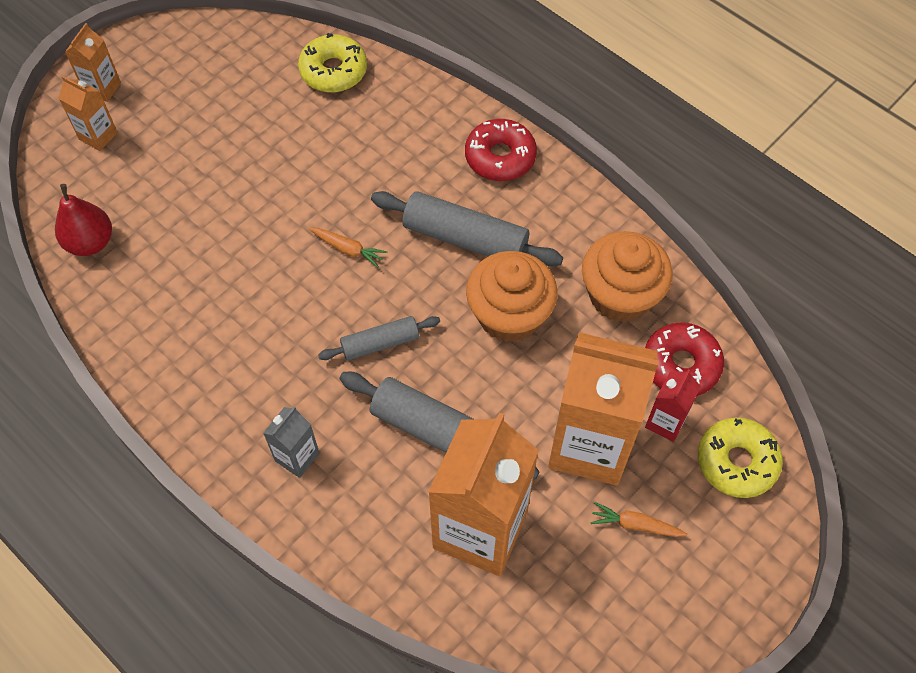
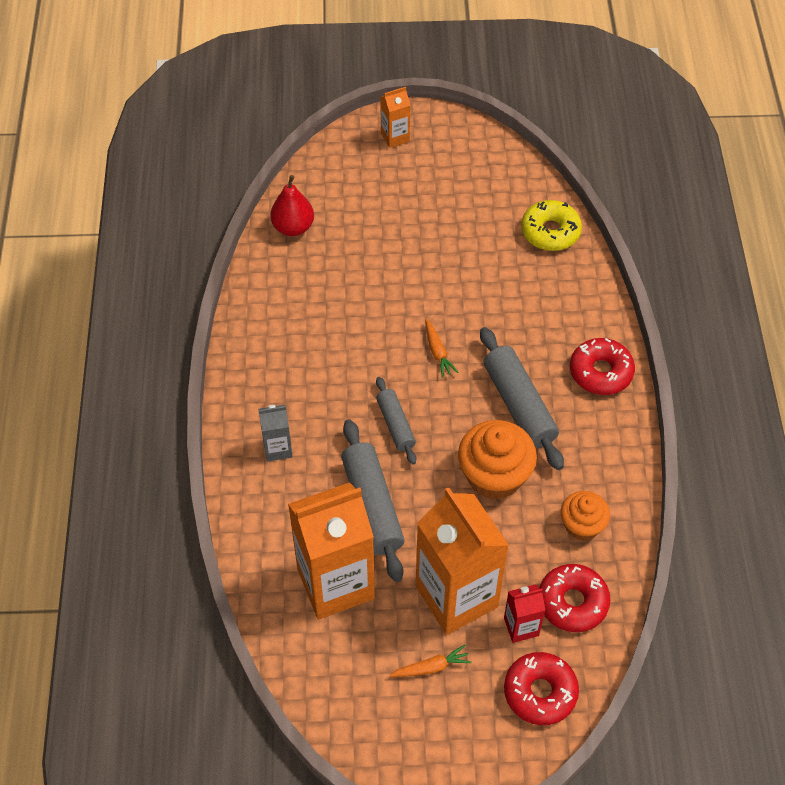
camera: 45 degrees right, 5 degrees down
(98, 136) = (362, 165): orange carton -> none
(380, 343) = (395, 424): grey rolling pin -> grey rolling pin turned 45 degrees clockwise
(620, 295) = (582, 525): orange cupcake -> orange cupcake, size x0.62
(635, 524) = (431, 667): orange carrot -> orange carrot turned 105 degrees clockwise
(736, 462) = (540, 692): yellow donut -> red donut

